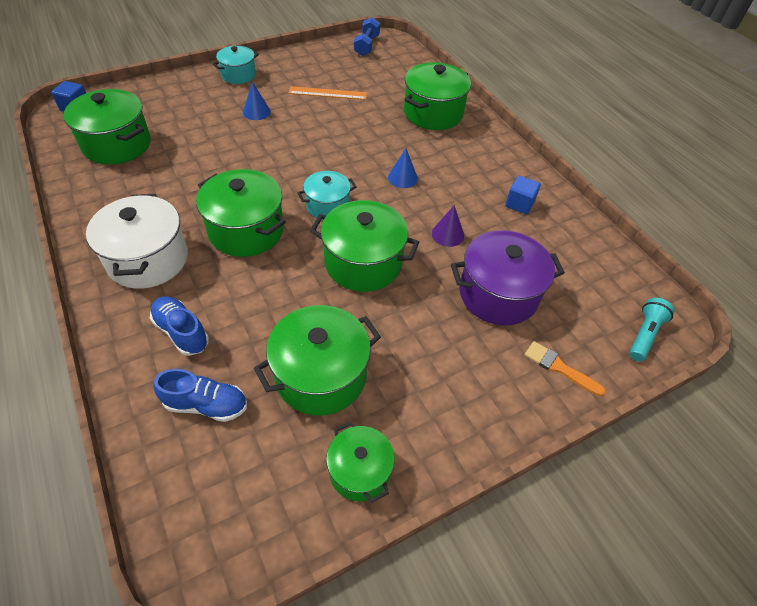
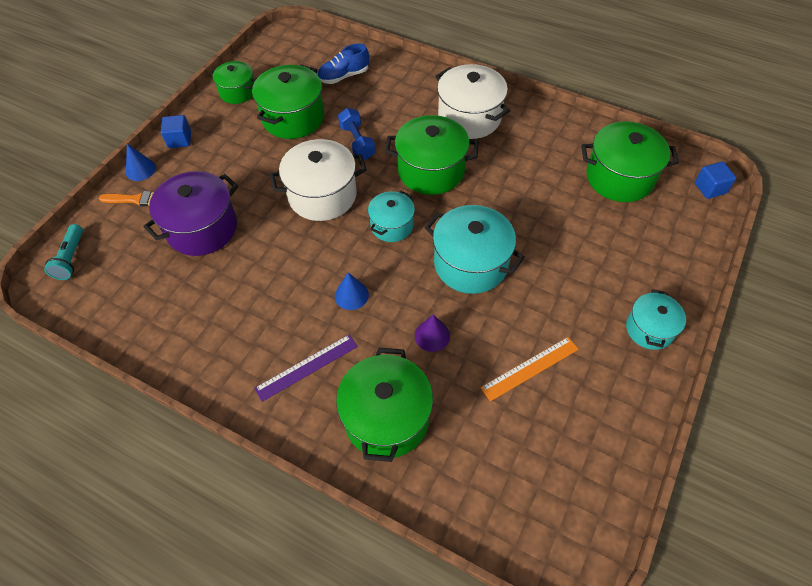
camera: 150 degrees right, 5 degrees up
(181, 332) = (396, 96): blue shoe -> none
(256, 112) = (564, 288): blue cone -> blue cone (140, 169)
(298, 153) = (470, 264): none -> turquoise pot
(363, 263) = (322, 195): green pot -> white pot
(366, 45) = (584, 514): blue dumbbell -> blue dumbbell (357, 142)
(447, 234) = (271, 258): purple cone -> purple cone (432, 335)
(465, 156) = (307, 367): none -> purple ruler
(519, 204) = (219, 333): blue cube -> blue cube (179, 140)

